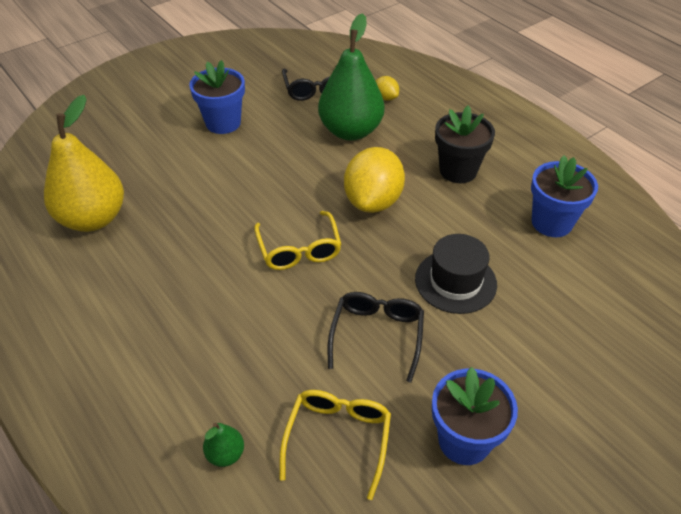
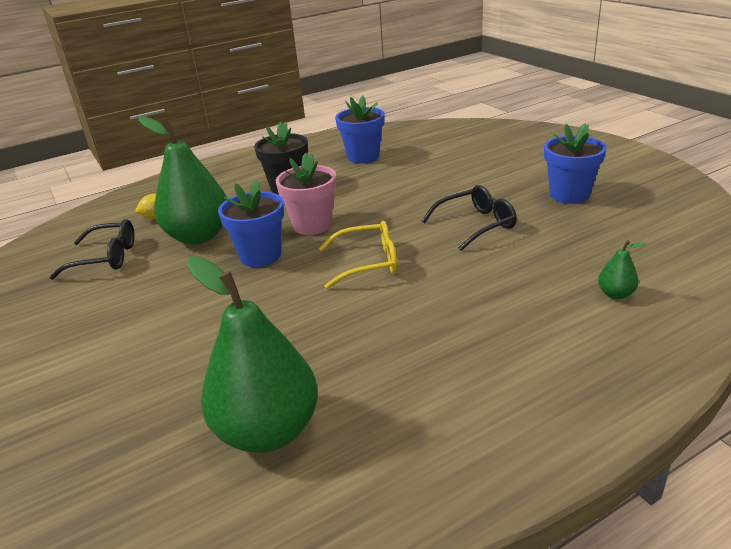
camera: 80 degrees left, 15 degrees down
(93, 219) = (268, 431): yellow pear -> green pear
(223, 123) = (122, 323): blue flower pot -> blue flower pot (260, 256)
(338, 438) = (582, 241): yellow glasses -> none
(373, 201) = (312, 225): yellow lemon -> pink flower pot
(377, 335) = (476, 225): black glasses -> black glasses turned 135 degrees clockwise
(455, 281) = (419, 192): black hat -> none

